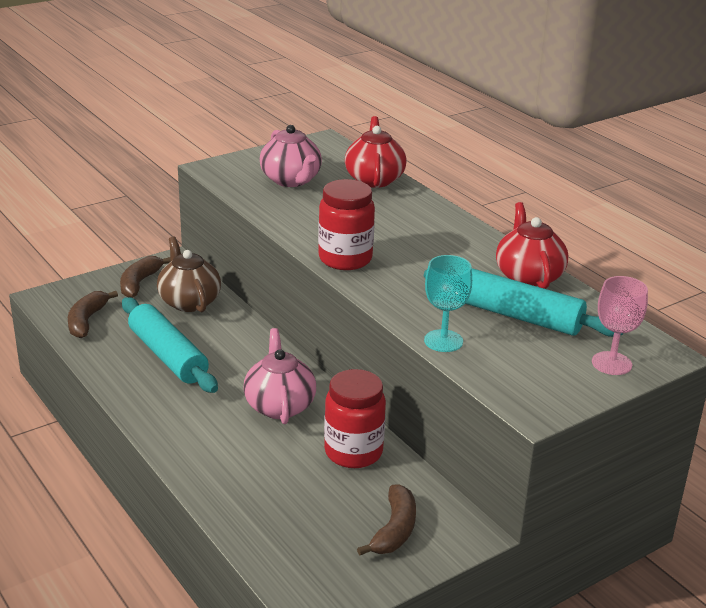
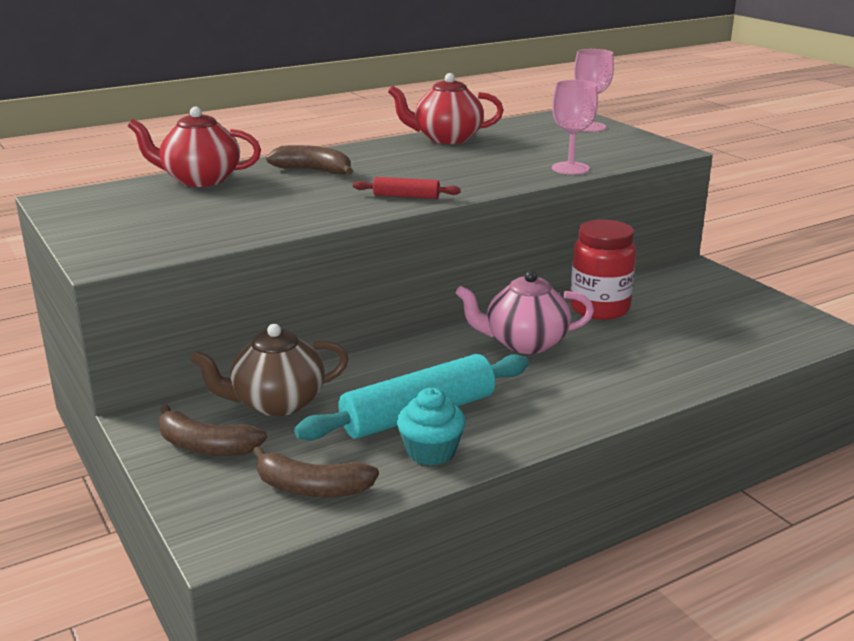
camera: 85 degrees left, 5 degrees down
(119, 361) = (431, 451): none -> turquoise cupcake
(291, 180) = (179, 217): pink teapot -> none
(345, 259) = (406, 196): red jar -> red rolling pin
(394, 530) = (707, 296): brown banana -> brown banana (314, 171)
(443, 341) = (570, 168): turquoise goblet -> pink goblet
(518, 316) = (520, 145): turquoise rolling pin -> none

